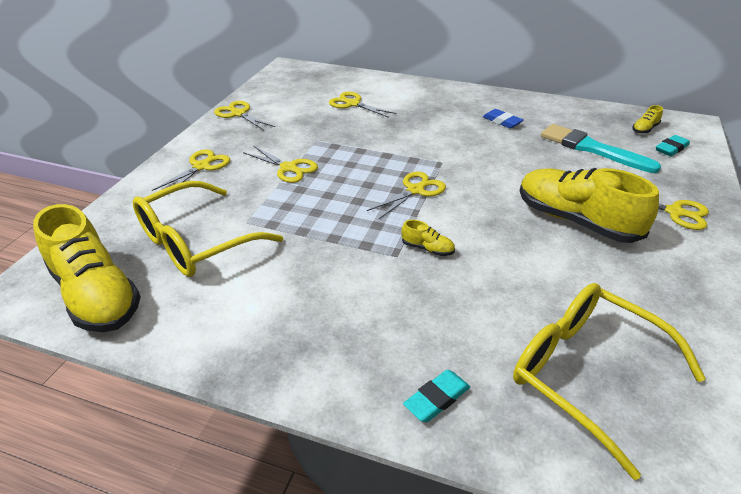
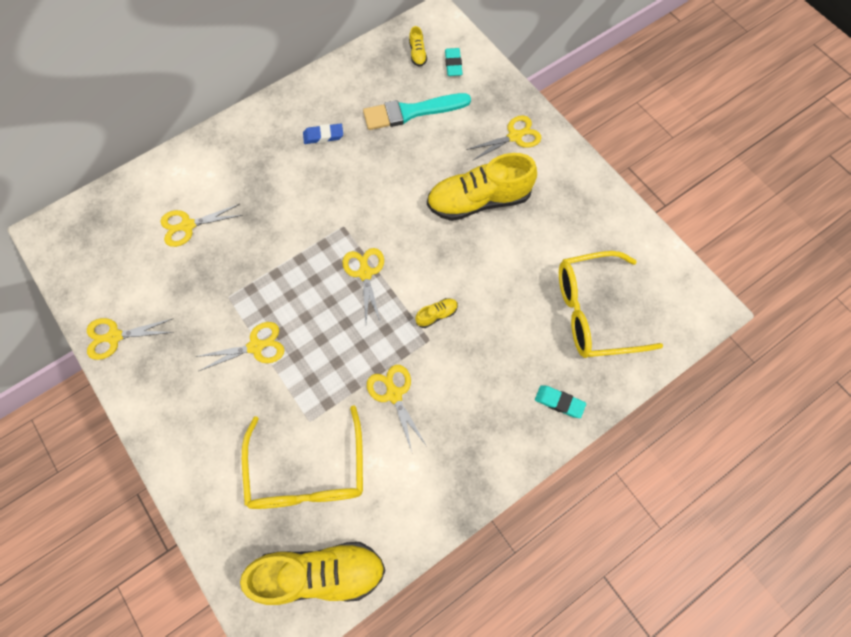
camera: 55 degrees left, 30 degrees up
(201, 167) = (192, 418): yellow scissors -> yellow scissors (394, 394)
(436, 399) = (559, 402): turquoise eraser -> turquoise eraser turned 60 degrees counterclockwise

